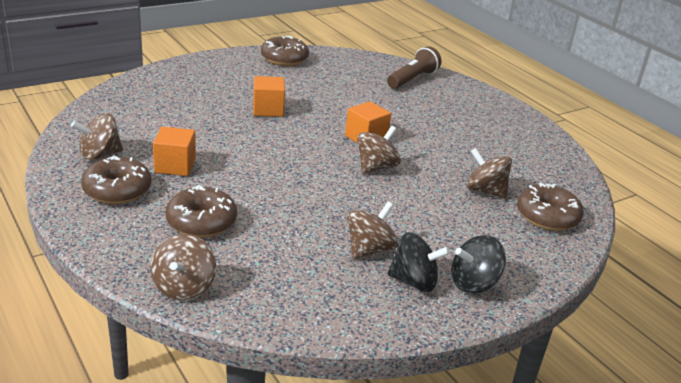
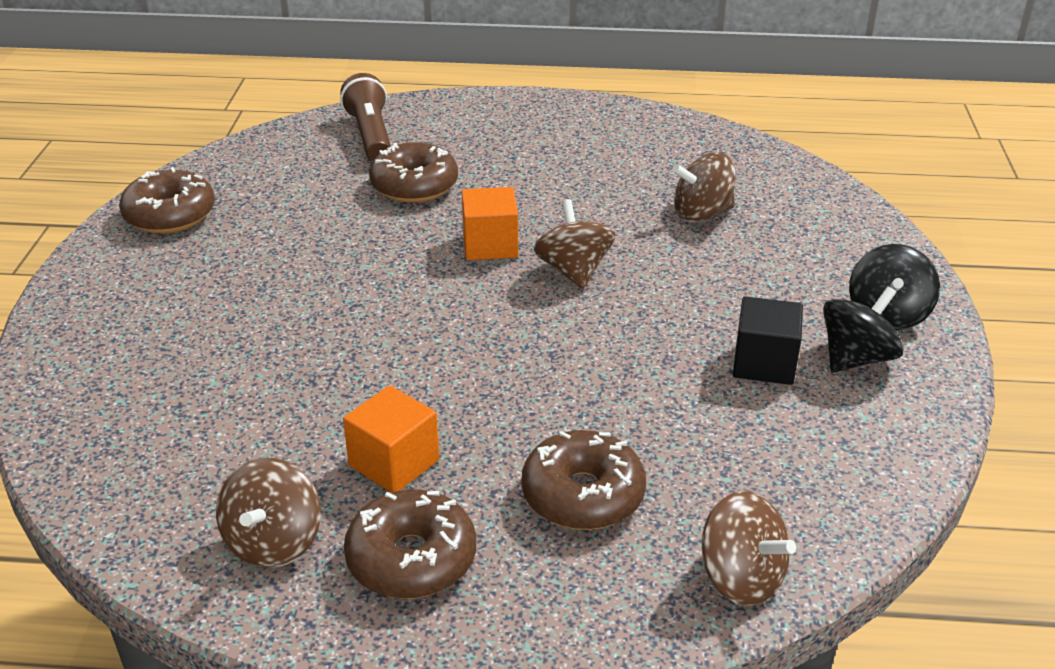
camera: 50 degrees left, 5 degrees up
(268, 109) = (315, 298): orange cube -> none
(369, 249) = (764, 363): brown spinning top -> black cube
(547, 216) = (789, 198): brown donut -> brown donut (414, 186)

